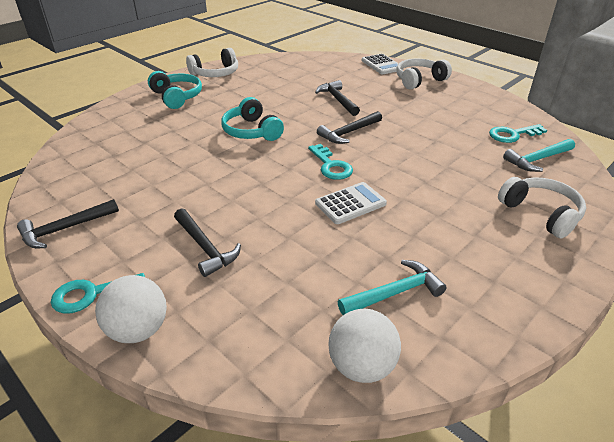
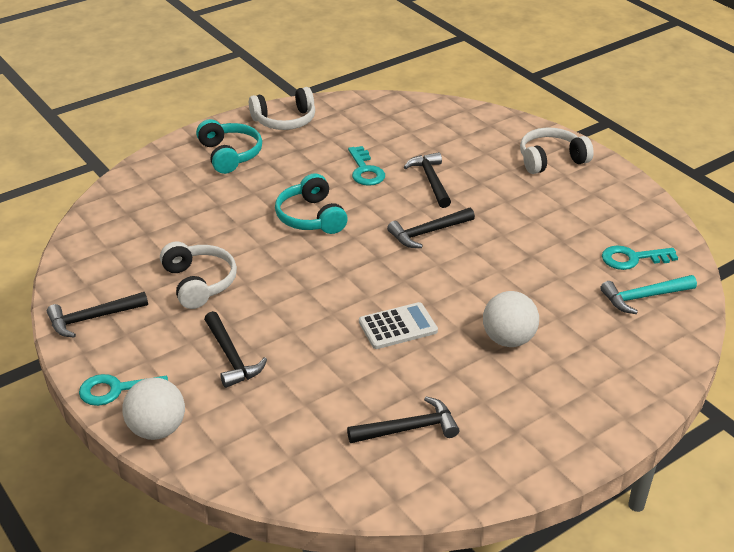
camera: 10 degrees right, 0 degrees up
(331, 166) = (392, 276): turquoise key -> turquoise key (365, 171)
(361, 366) = (352, 489): white ball -> white ball (508, 339)
(382, 65) = (511, 127): white calculator -> none
(395, 293) = (408, 429): turquoise hammer -> black hammer
(541, 213) = (607, 365): white headphones -> white headphones (199, 283)

